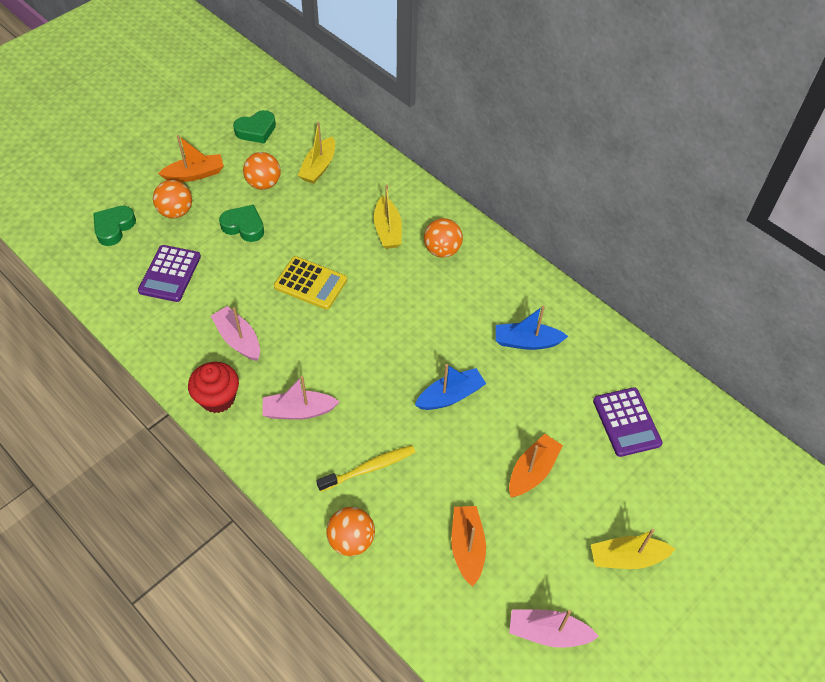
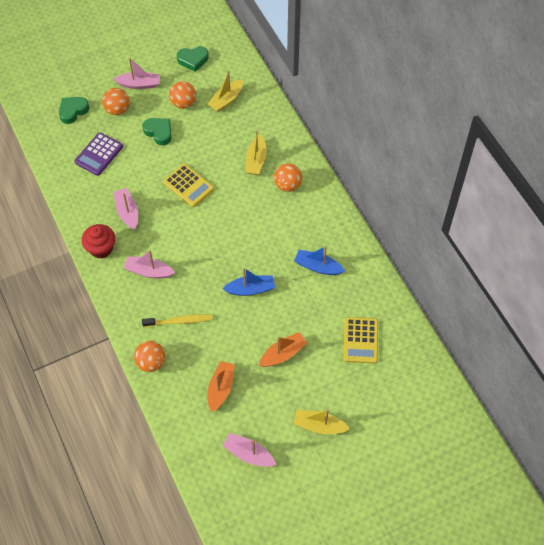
camera: 20 degrees right, 5 degrees up
(195, 174) = (139, 84): orange boat -> pink boat
(626, 422) = (360, 340): purple calculator -> yellow calculator

